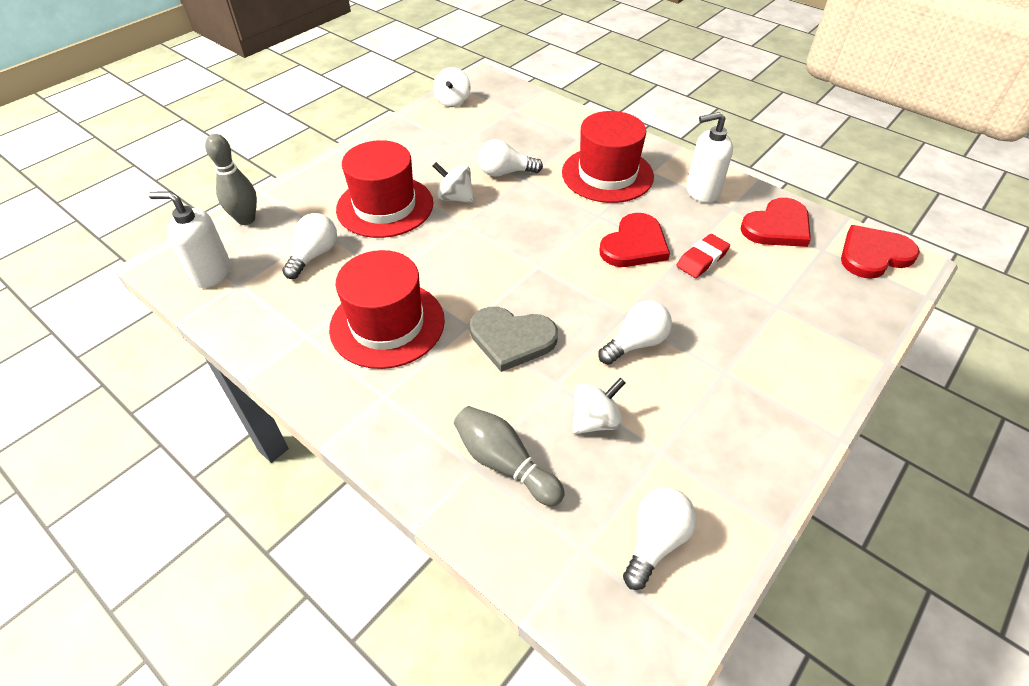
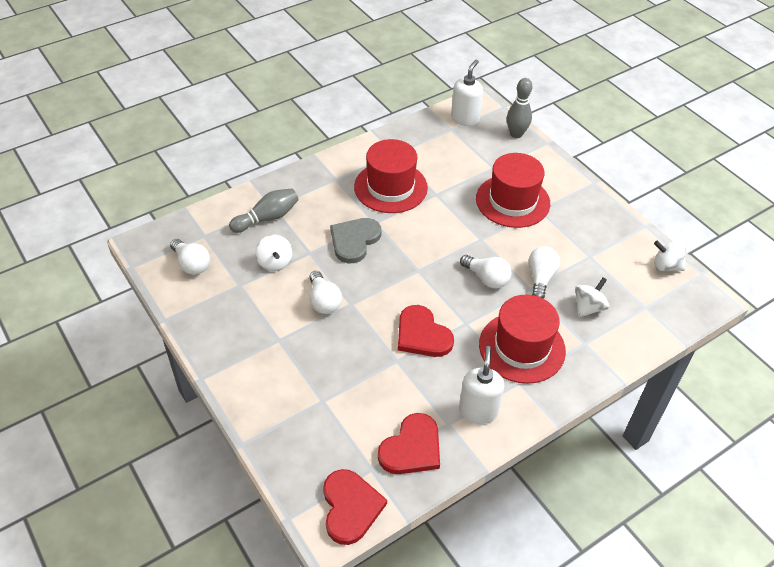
camera: 105 degrees right, 0 degrees up
(314, 255) = (468, 162): white light bulb -> white light bulb (486, 278)
(455, 198) = (513, 241): white spinning top -> white spinning top (588, 307)
(702, 259) = (390, 373): red eraser -> none
(777, 227) = (412, 448): red heart -> red heart turned 120 degrees counterclockwise

